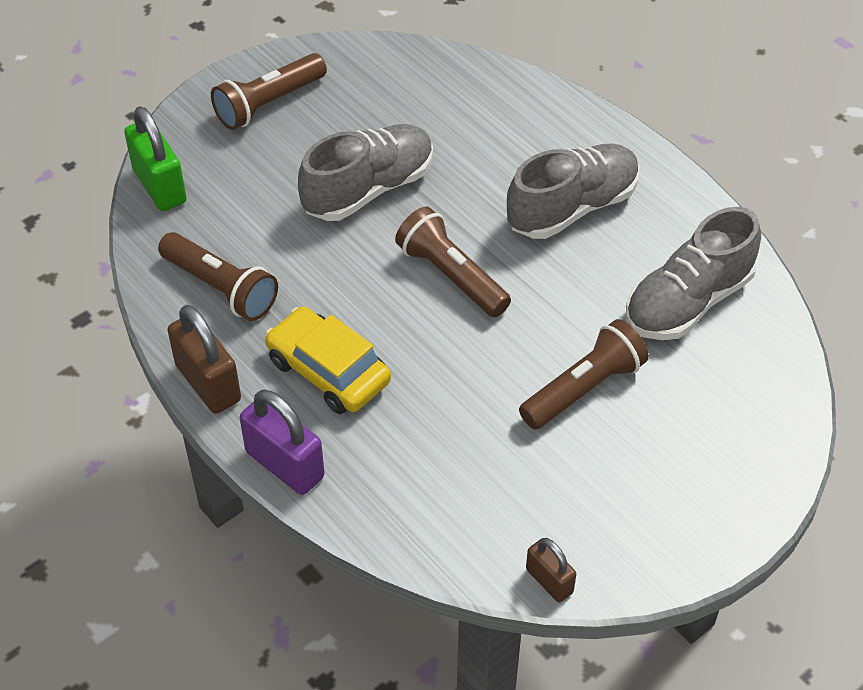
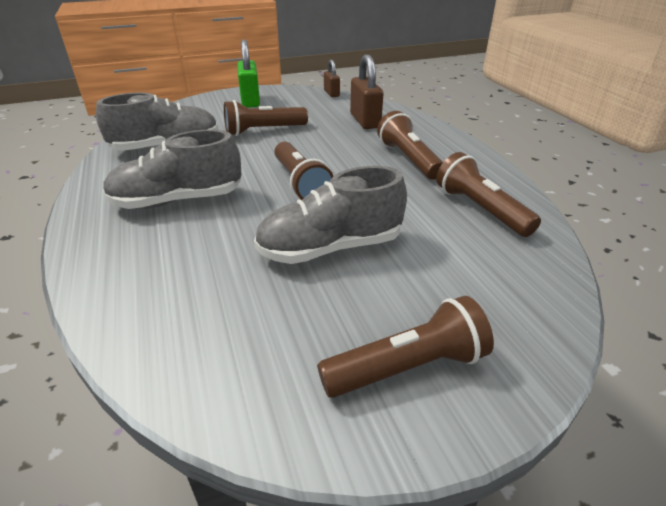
camera: 160 degrees left, 15 degrees down
(159, 186) = (548, 298): green padlock -> green padlock (250, 101)
(208, 383) = (490, 167): brown padlock -> brown padlock (365, 121)
(285, 465) = (445, 134): purple padlock -> none
(328, 371) = (408, 159): yellow car -> brown flashlight

